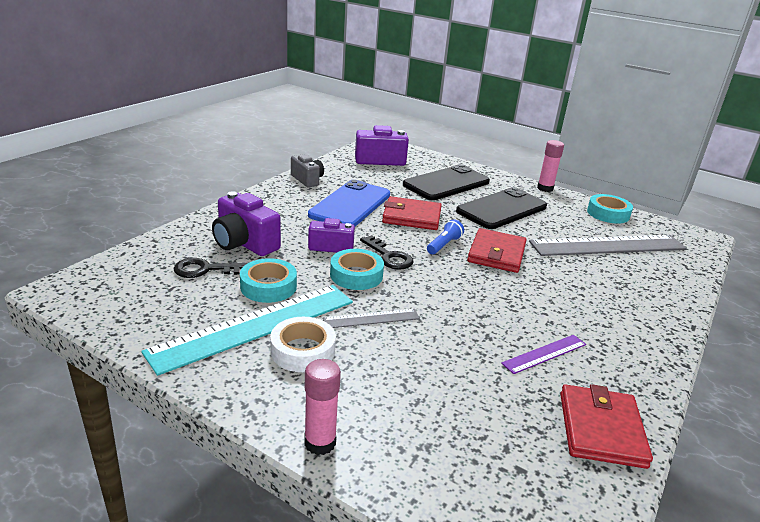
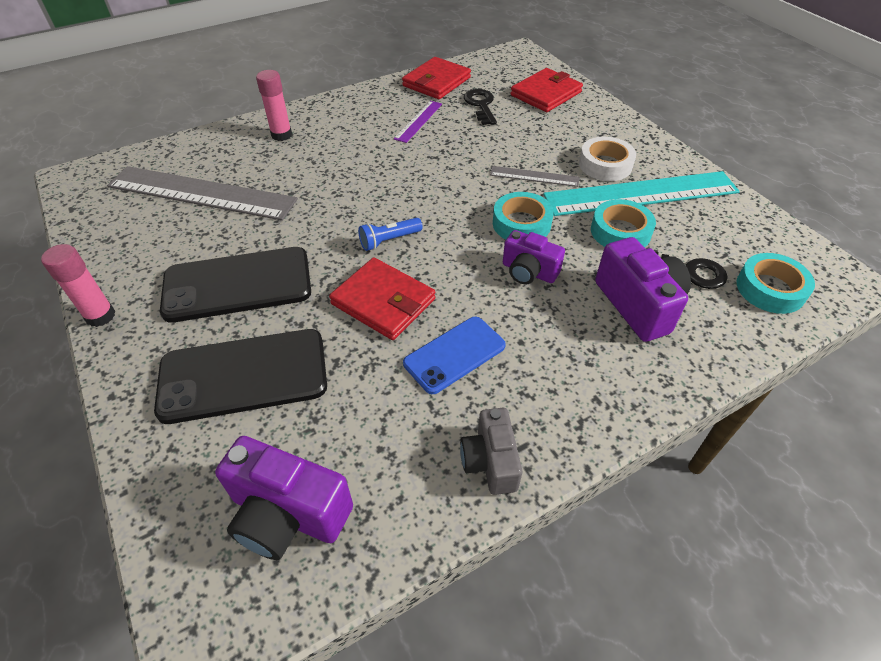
camera: 150 degrees left, 20 degrees up
(320, 442) = (612, 113): pink glue stick -> pink glue stick (281, 135)
(350, 205) = (454, 355): blue phone -> blue phone, size x0.63
(389, 256) = (468, 240): black key -> black key (481, 105)
(496, 254) = (342, 213): red wallet -> red wallet (545, 94)
(544, 354) = (418, 121): purple ruler -> purple ruler turned 60 degrees counterclockwise
(608, 214) = (108, 238): turquoise tape -> turquoise tape (770, 289)

